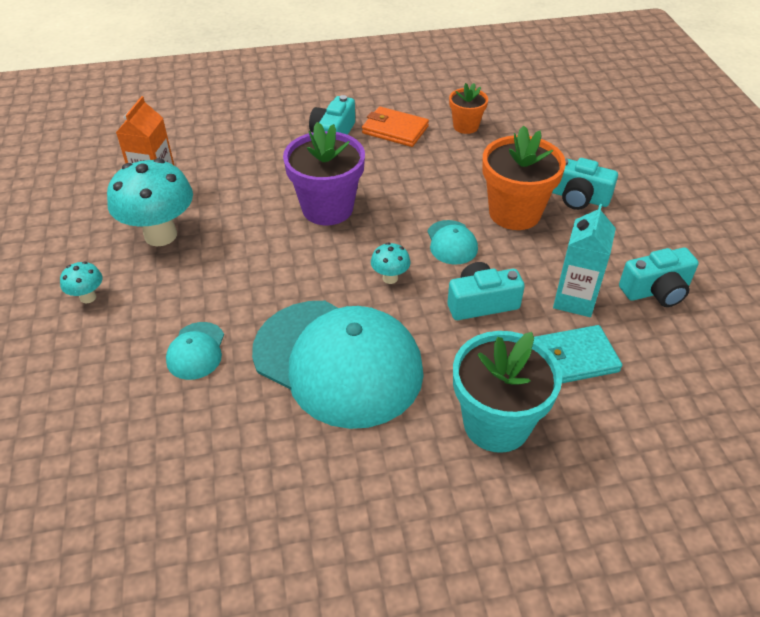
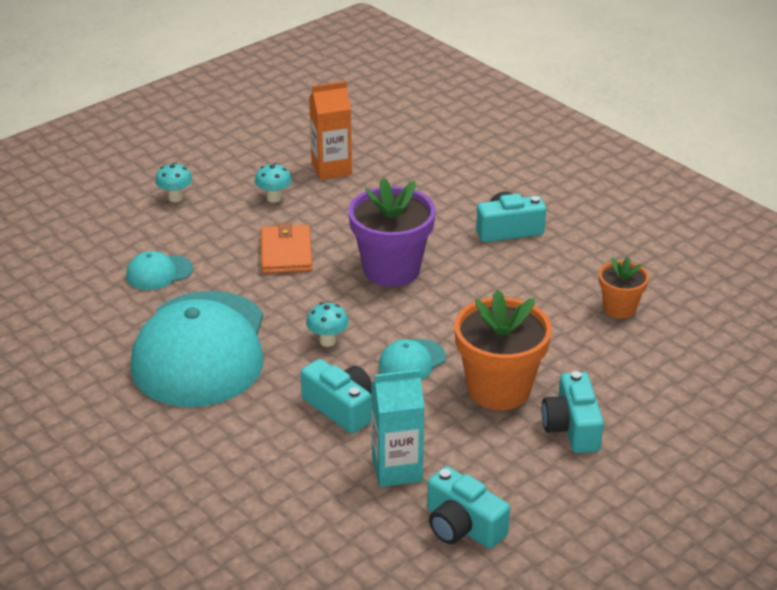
camera: 60 degrees right, 10 degrees down
(160, 235) = (274, 198): turquoise mushroom -> turquoise mushroom, size x0.46
(395, 130) = (560, 264): orange wallet -> orange wallet (286, 253)
(496, 424) = (194, 463): turquoise flower pot -> none
(573, 358) = (312, 490): turquoise wallet -> none

